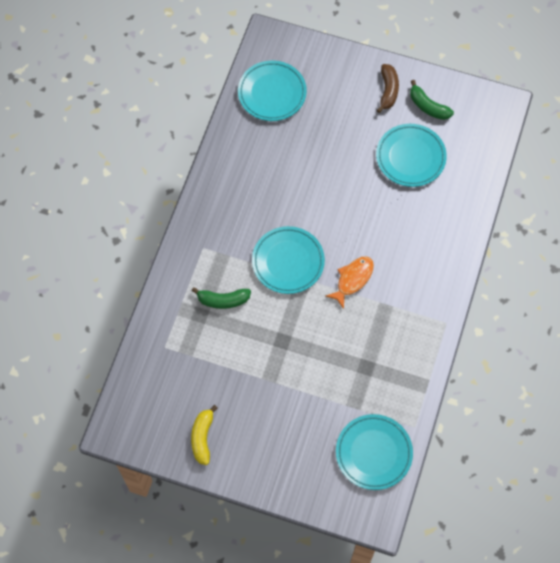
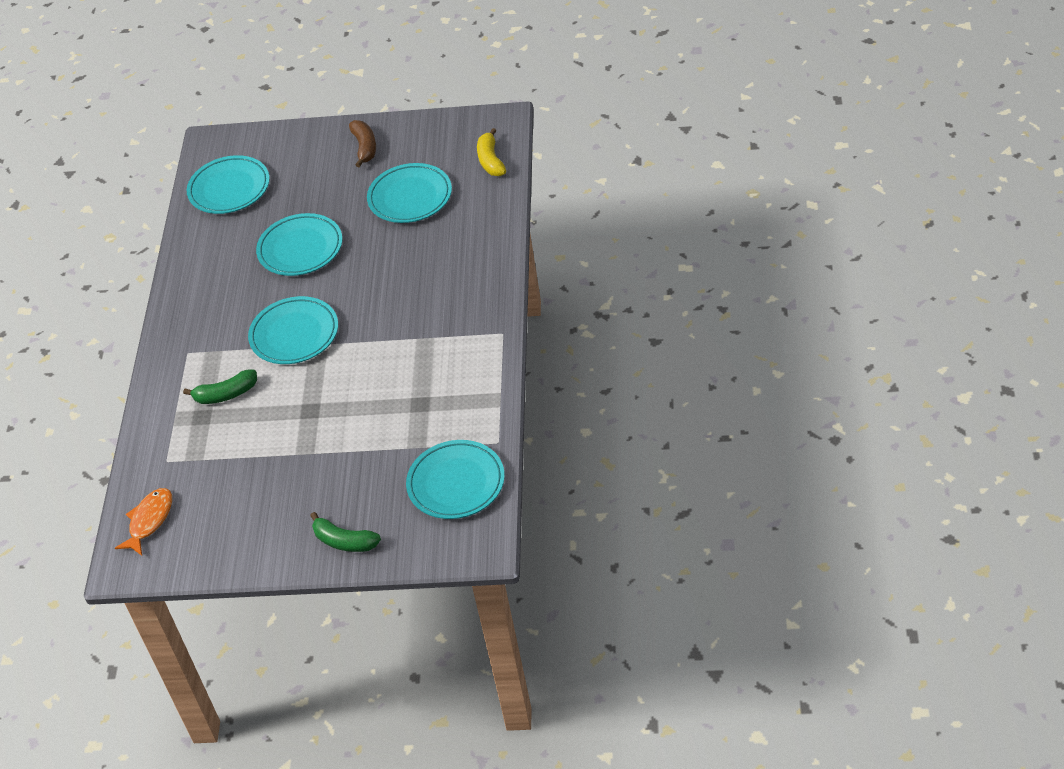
camera: 10 degrees left, 20 degrees down
(202, 437) = (238, 535): yellow banana -> yellow banana (491, 160)
(313, 177) = (300, 249): none -> turquoise plate
(353, 279) = (377, 327): orange fish -> orange fish (149, 521)
(428, 106) = (415, 147): green banana -> green banana (344, 541)

